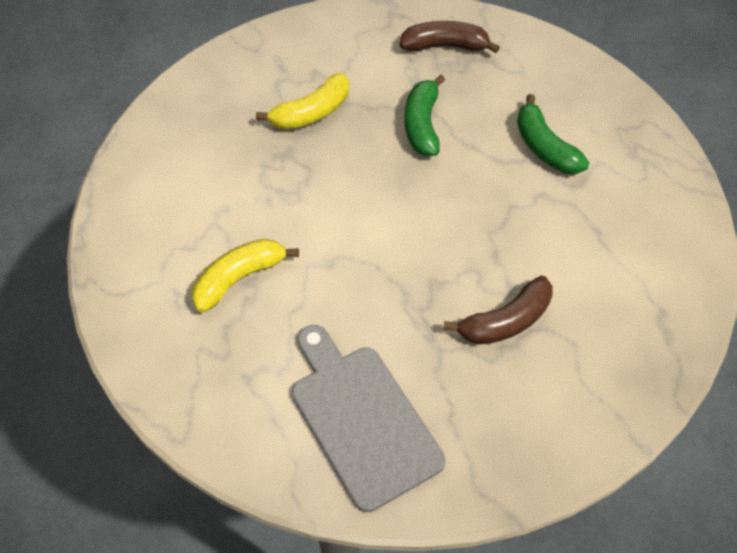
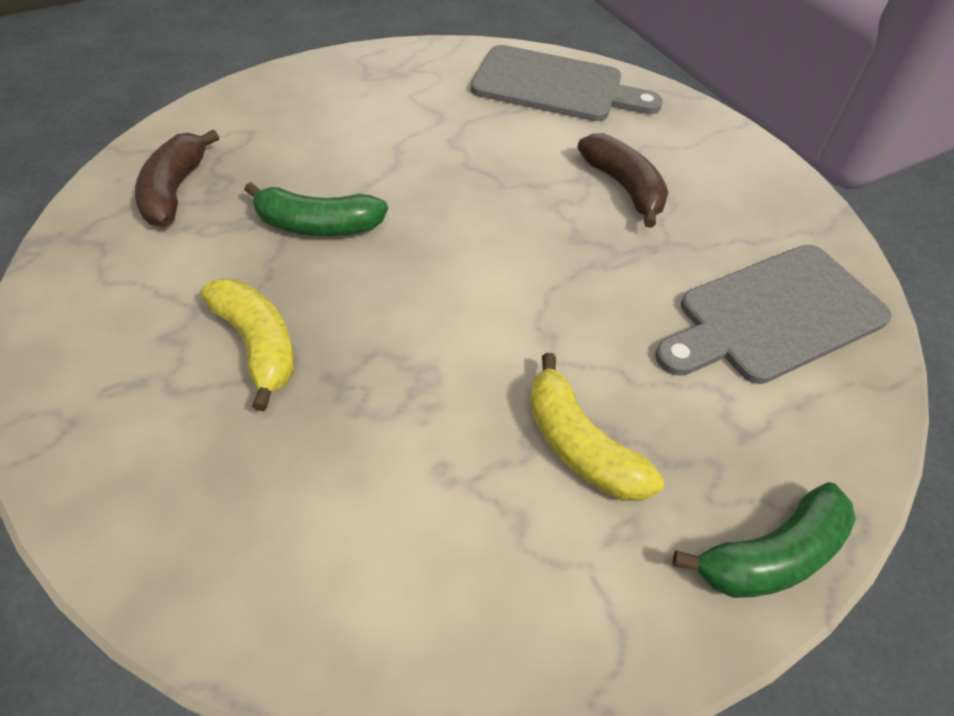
camera: 90 degrees left, 5 degrees down
(544, 147) = (381, 130): green banana -> green banana (771, 555)
(653, 271) = (555, 86): none -> grey cutting board

